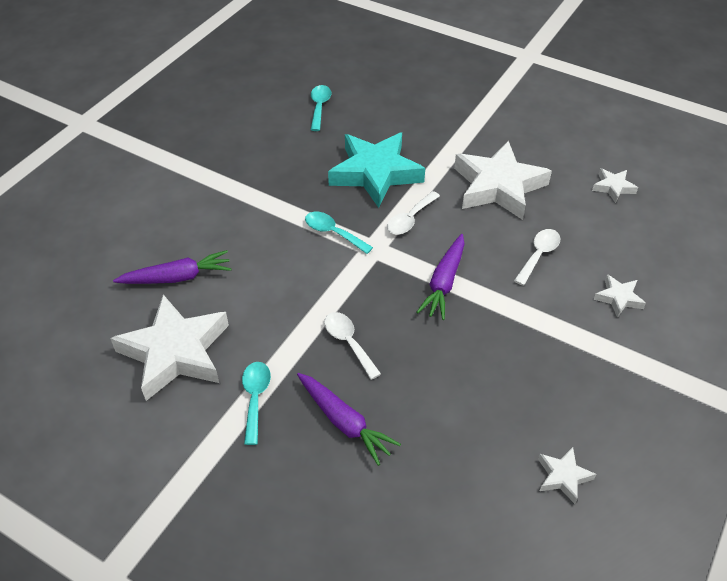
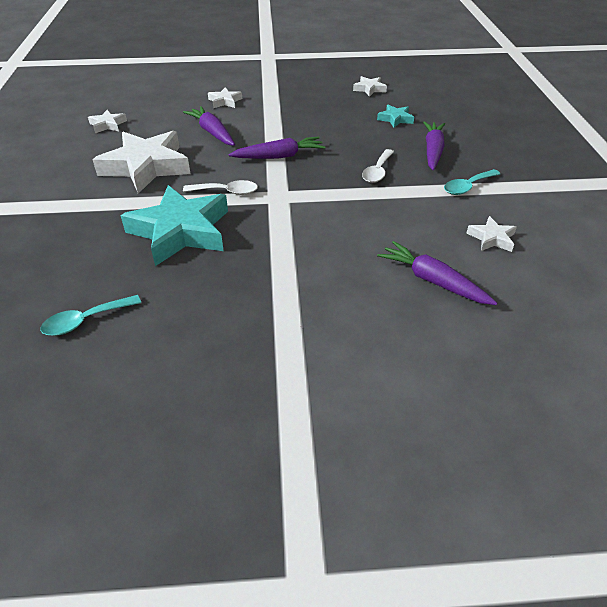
camera: 125 degrees left, 5 degrees down
(175, 352) = (491, 238): white star -> white star, size x0.45
(333, 233) = (282, 222): turquoise spoon -> none
(449, 442) = (395, 119): none -> turquoise star
(538, 255) = (212, 132): white spoon -> purple carrot

